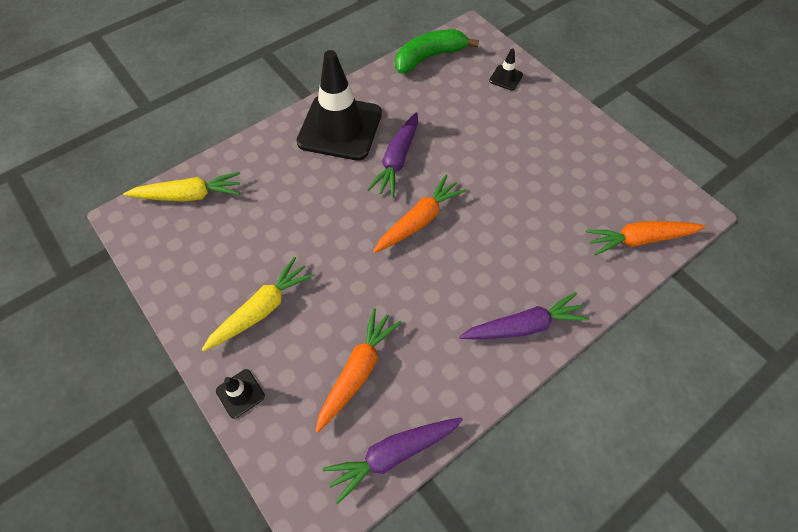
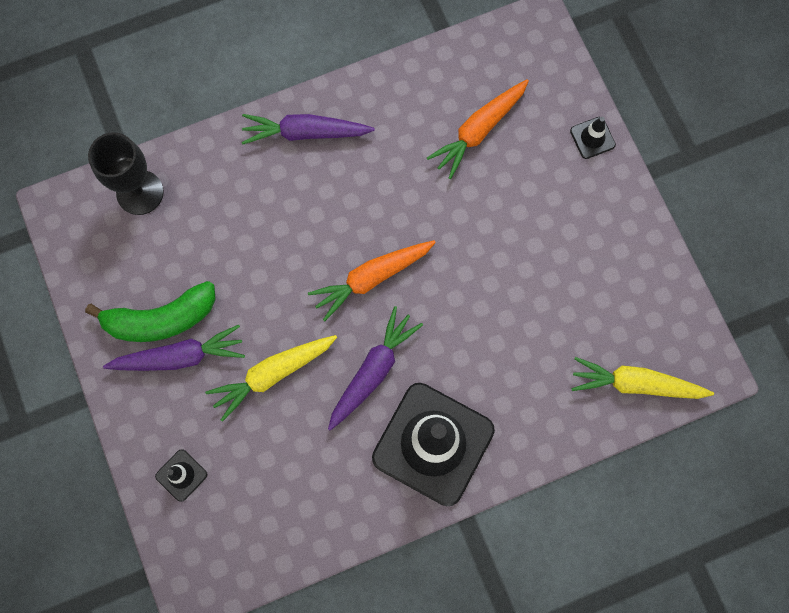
camera: 165 degrees left, 15 degrees up
(262, 309) = (563, 216): yellow carrot -> yellow carrot (272, 374)
(393, 454) = (464, 54): purple carrot -> purple carrot (180, 356)
(429, 57) = (275, 547): green banana -> green banana (161, 319)
(639, 239) = (140, 192): orange carrot -> black goblet

